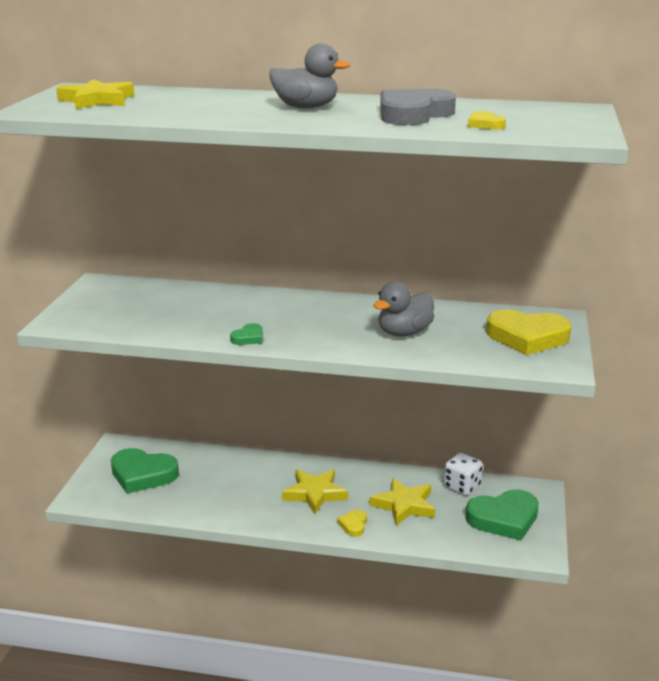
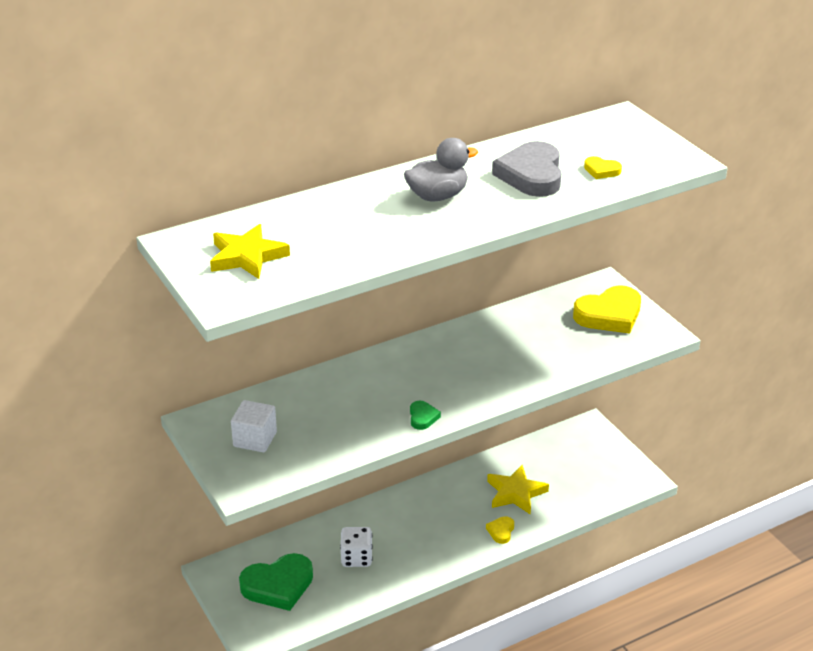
camera: 40 degrees left, 10 degrees up
(114, 304) = (255, 439): none -> white cube
(315, 493) = (439, 521): yellow star -> none
(353, 525) = (501, 531): yellow heart -> yellow heart turned 45 degrees clockwise
(404, 333) = (525, 353): grey duck -> none
(462, 486) = (536, 452): white dice -> white dice (356, 558)
(504, 519) = (593, 464): green heart -> none

